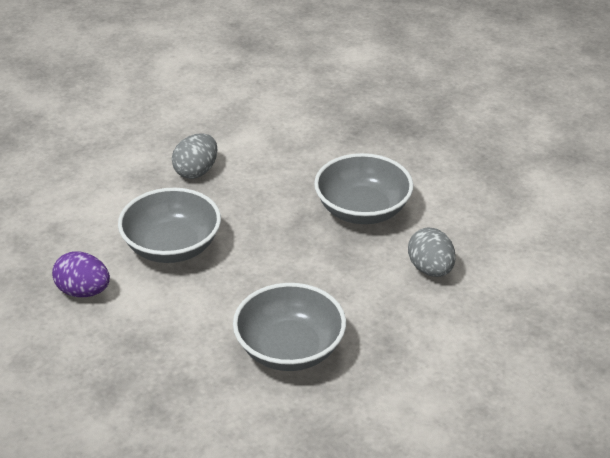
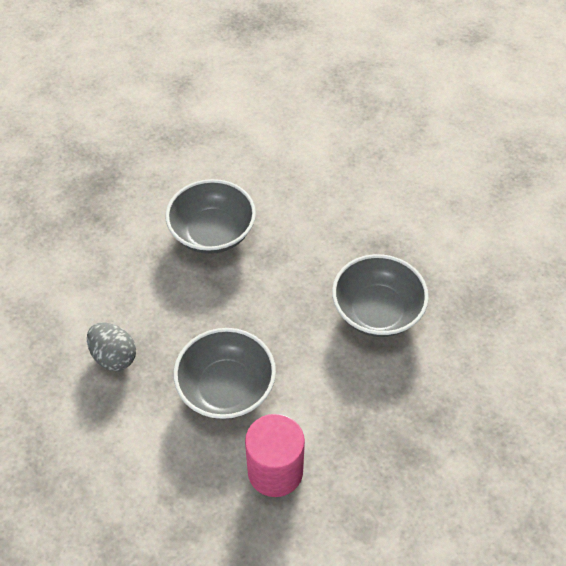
camera: 80 degrees left, 15 degrees up
(83, 291) = (275, 471): purple egg -> pink cylinder
(430, 269) = (299, 202): grey egg -> none

